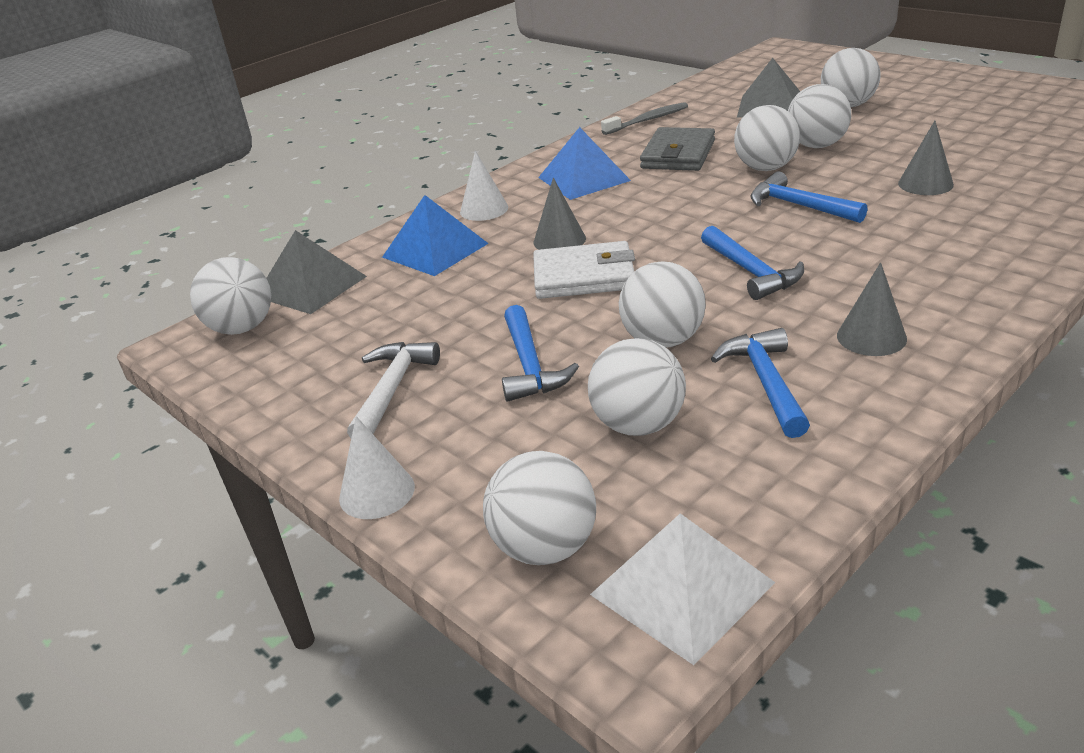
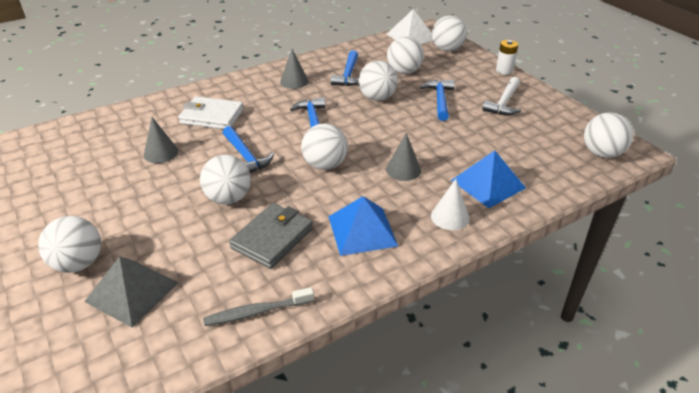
camera: 170 degrees left, 5 degrees up
(311, 286) = (570, 174): grey pyramid -> none
(377, 492) = (504, 70): white cone -> white battery
(584, 276) = (398, 139): white wallet -> white wallet (212, 116)
(816, 146) = (169, 213): white ball -> white ball (325, 165)

